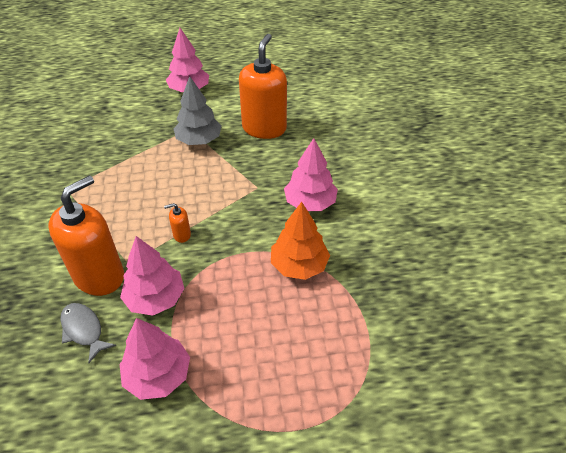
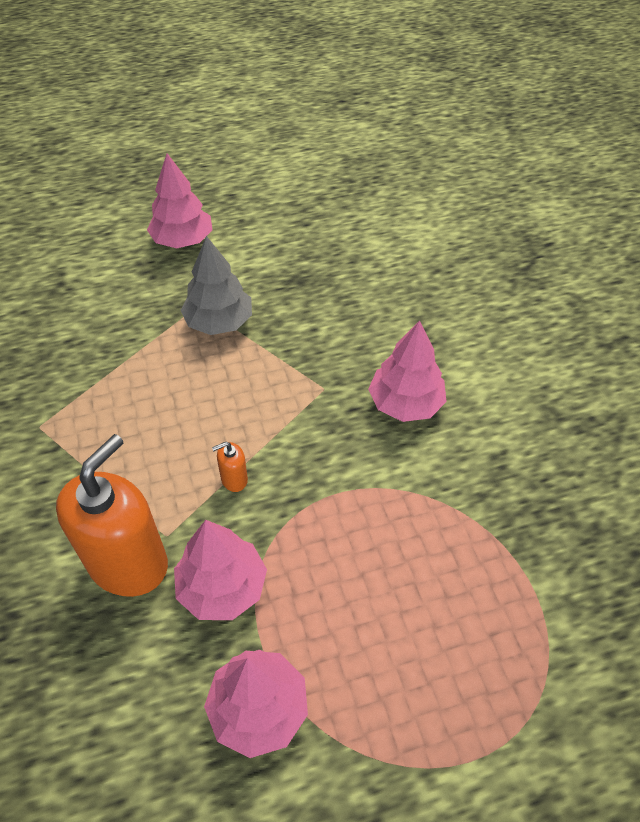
camera: 10 degrees left, 5 degrees up
(84, 330) = (129, 655): grey fish -> none
(264, 128) = (309, 291): orange soap dispenser -> none
(299, 265) = (415, 504): orange tree -> none

